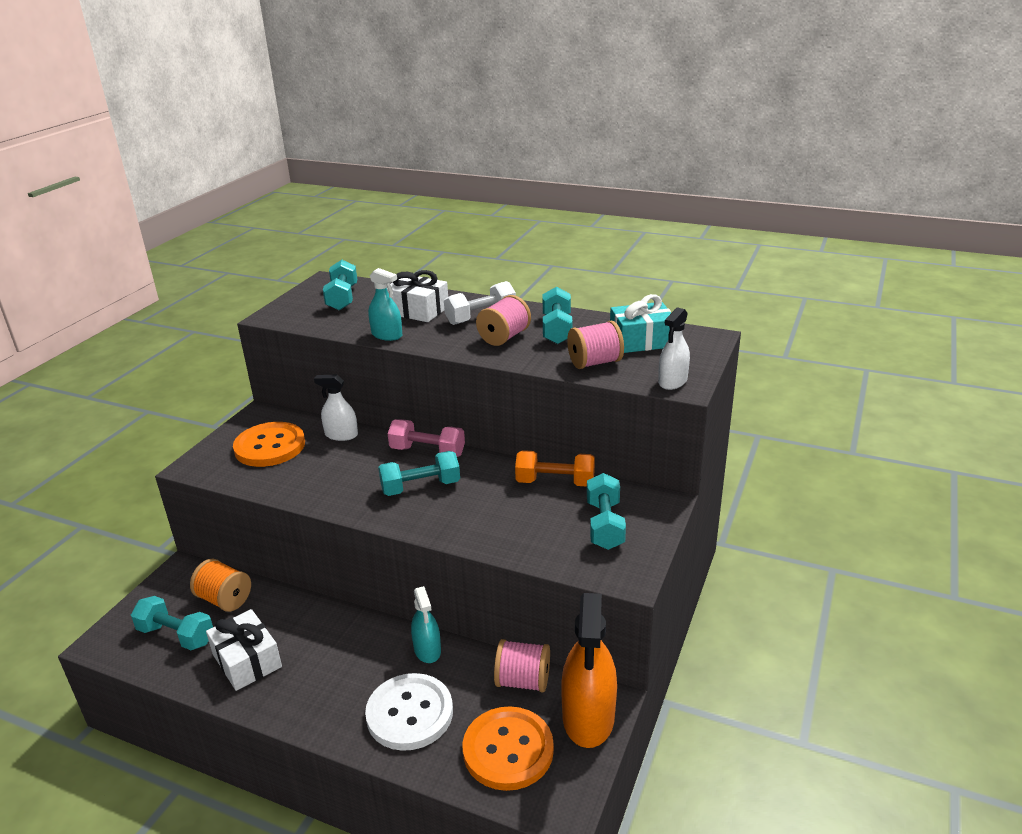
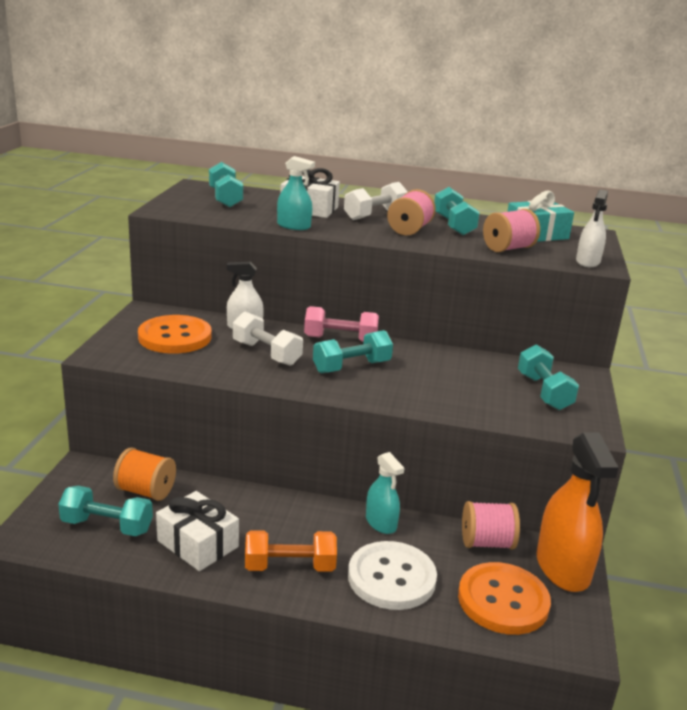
camera: 15 degrees left, 5 degrees down
(346, 468) = (266, 353): none -> white dumbbell
(555, 482) = (477, 361): orange dumbbell -> orange dumbbell (290, 567)

